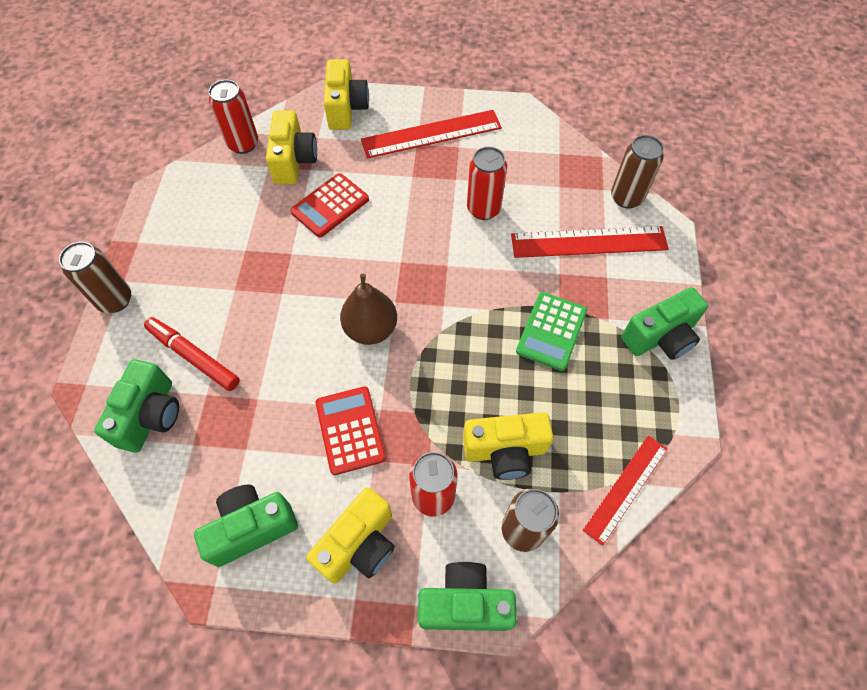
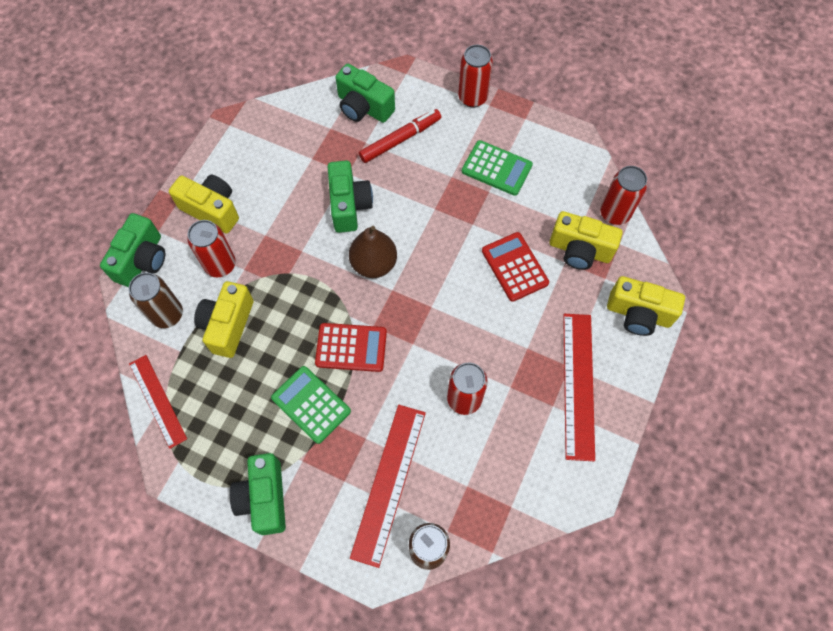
camera: 110 degrees right, 5 degrees up
(115, 300) = (472, 97): brown can -> red can
(213, 250) = (496, 168): none -> green calculator
(251, 527) = (255, 151): green camera -> green camera (349, 205)
(350, 430) = (295, 226): red calculator -> red calculator (351, 348)
(359, 544) = (212, 210): yellow camera -> yellow camera turned 150 degrees clockwise

